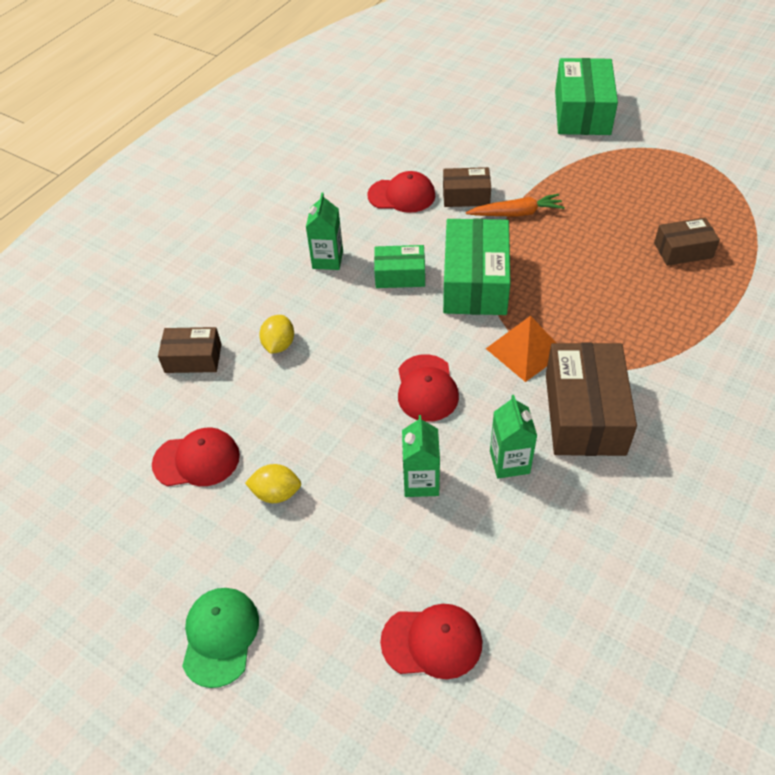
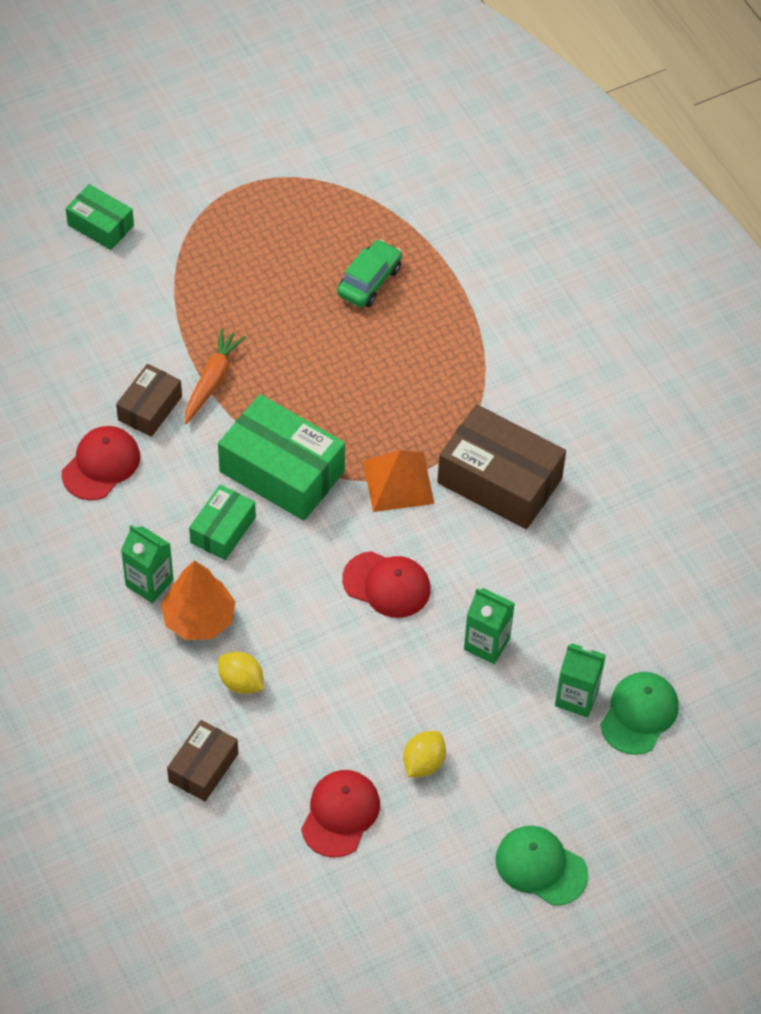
camera: 65 degrees left, 5 degrees up
(317, 297) = (199, 618): none -> orange tree
(432, 642) = (639, 714): red cap -> green cap
(509, 462) = (511, 566): green carton -> green carton (576, 697)
(582, 112) = (100, 225): green box -> green box, size x0.56
(683, 250) = (369, 281): brown box -> green car

